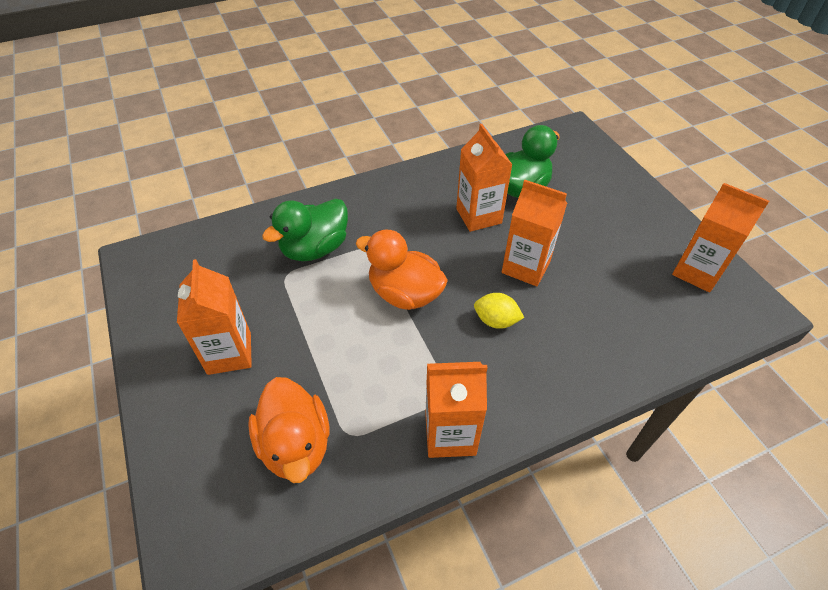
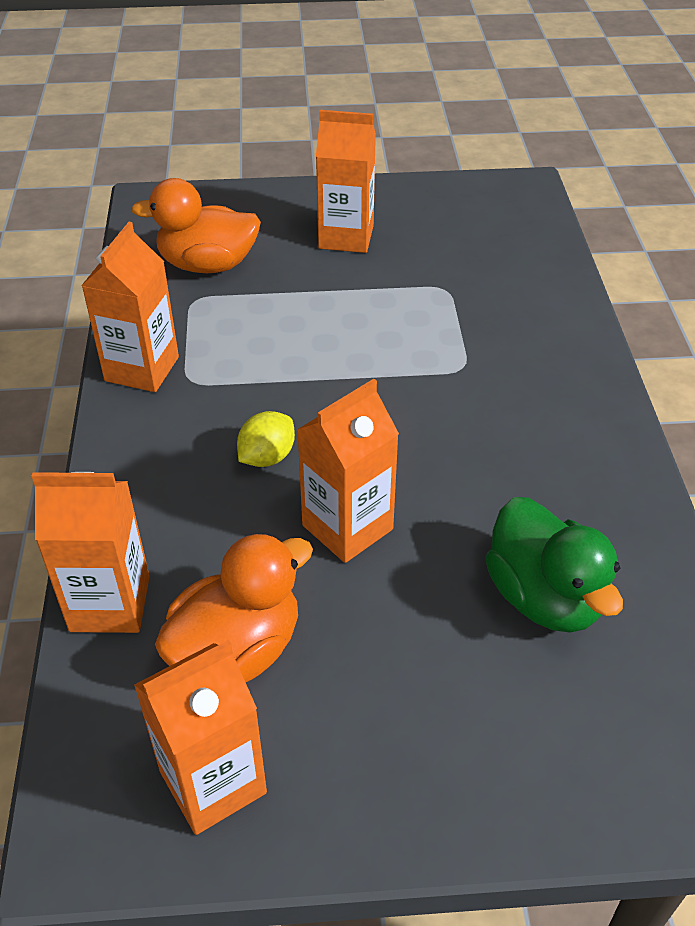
camera: 110 degrees right, 5 degrees down
(315, 248) = (483, 319): green duck -> none
(405, 294) = (361, 382): orange duck -> orange duck (237, 650)
(478, 216) = (488, 509): orange carton -> orange carton (110, 603)

